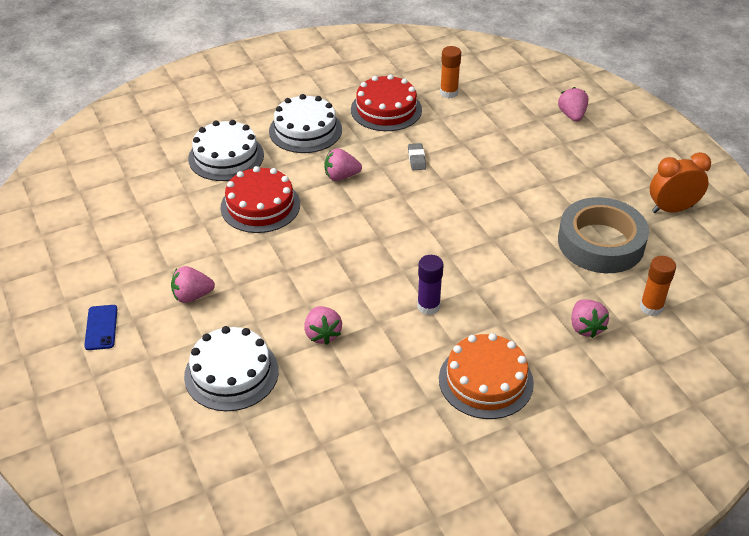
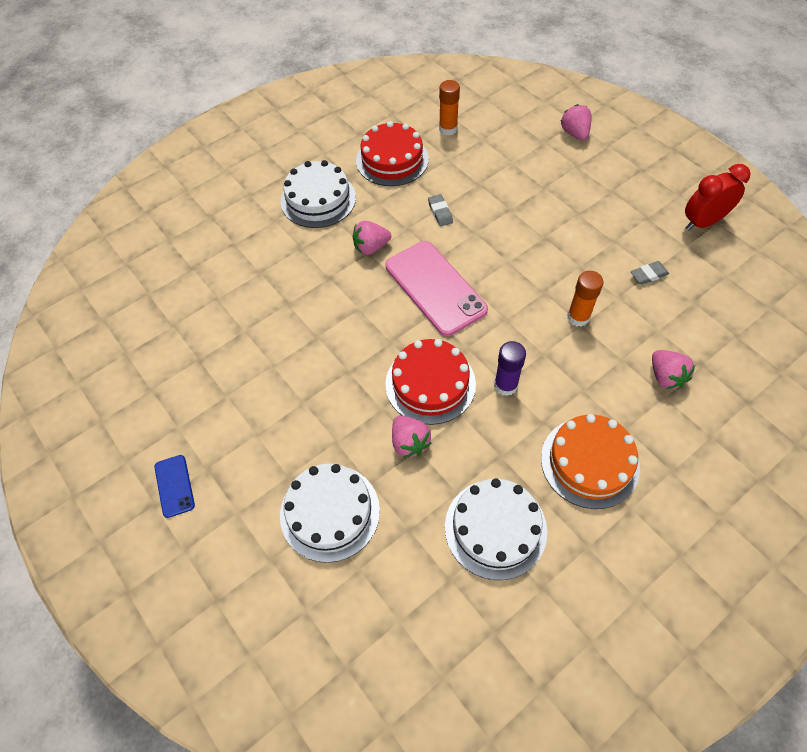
camera: 10 degrees left, 15 degrees up
(192, 296) = (260, 425): pink strawberry -> none
(226, 157) = (246, 247): white cake -> white cake (495, 528)
(260, 206) = (299, 299): red cake -> red cake (430, 384)
(390, 218) = (435, 288): none -> pink phone
(600, 243) = (648, 275): grey tape -> grey eraser
(651, 307) = (720, 340): orange glue stick -> orange glue stick (578, 317)
(672, 209) = (703, 222): orange clock -> red clock

